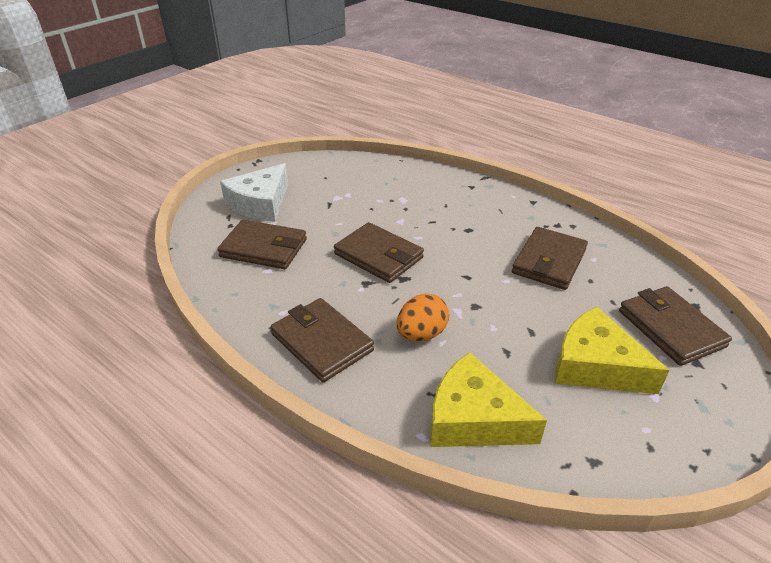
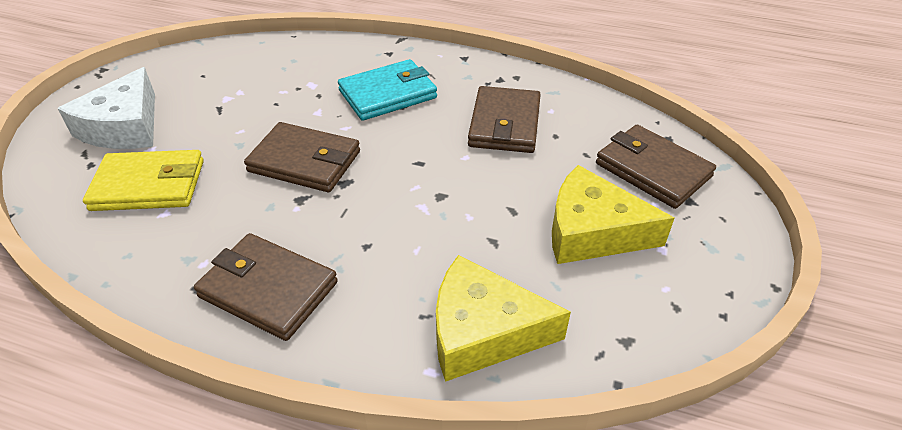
camera: 20 degrees left, 5 degrees up
(264, 248) = (149, 185): brown wallet -> yellow wallet
(421, 334) = (389, 246): orange egg -> none
(460, 218) = (388, 94): none -> turquoise wallet

